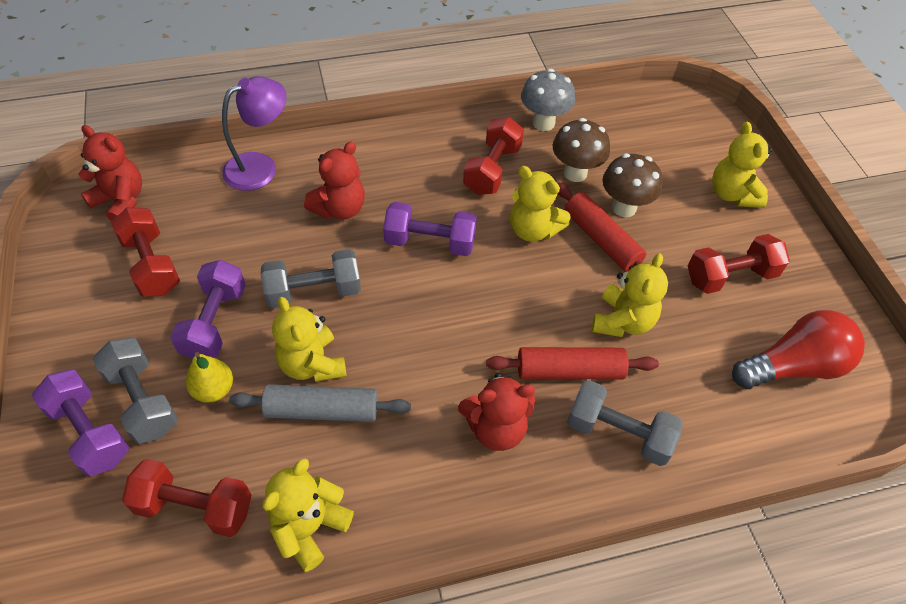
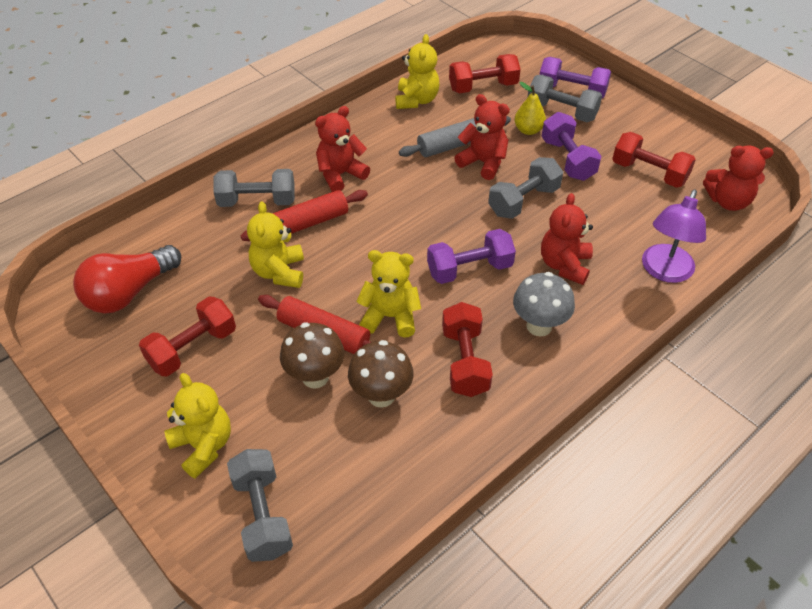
camera: 155 degrees right, 5 degrees down
(312, 364) = (483, 162): yellow teddy bear -> red teddy bear
(543, 123) = (448, 447): grey mushroom -> grey mushroom (539, 326)
(696, 136) = (262, 515): none -> grey dumbbell

